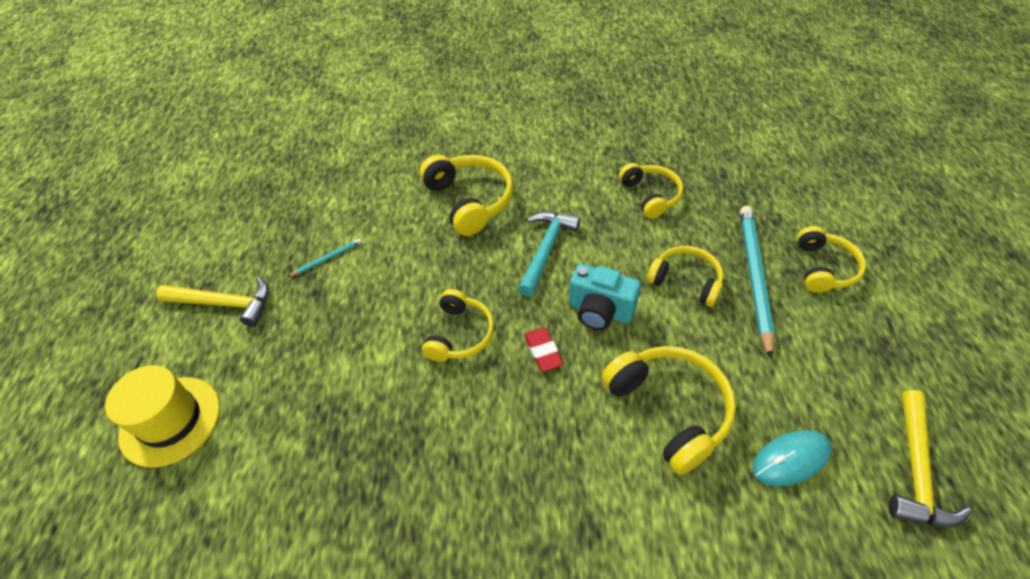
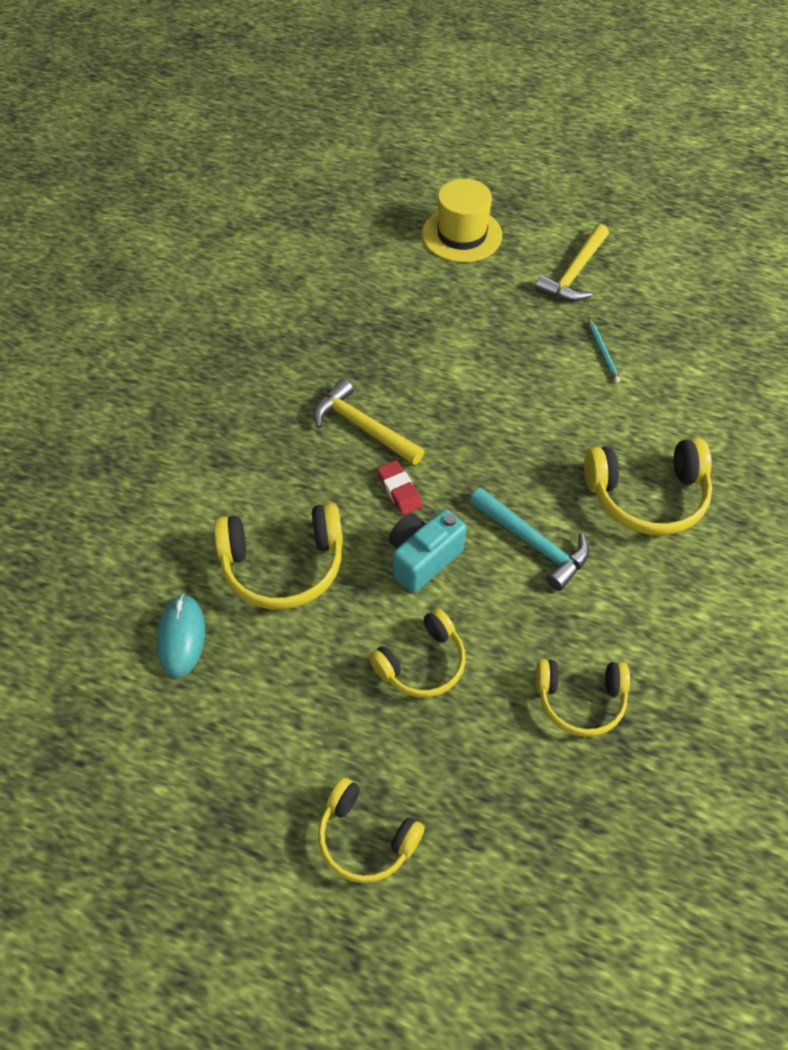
camera: 110 degrees right, 5 degrees up
(459, 334) = (453, 432): yellow headphones -> none
(543, 351) = (399, 490): red eraser -> red eraser turned 60 degrees clockwise
(754, 277) = (392, 742): turquoise pencil -> none
(916, 469) = (107, 739): yellow hammer -> yellow hammer (363, 427)

